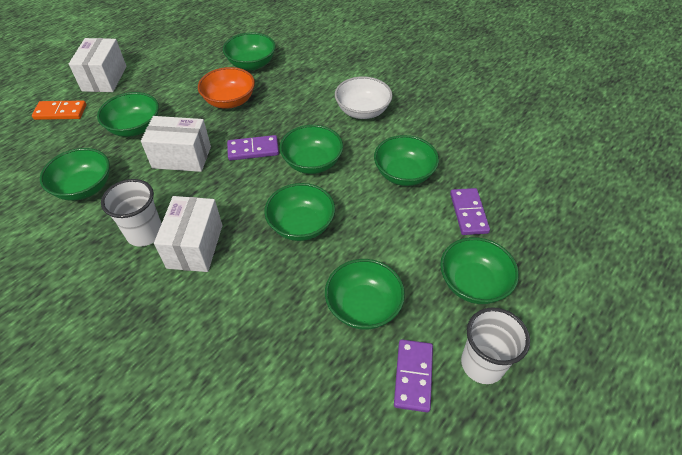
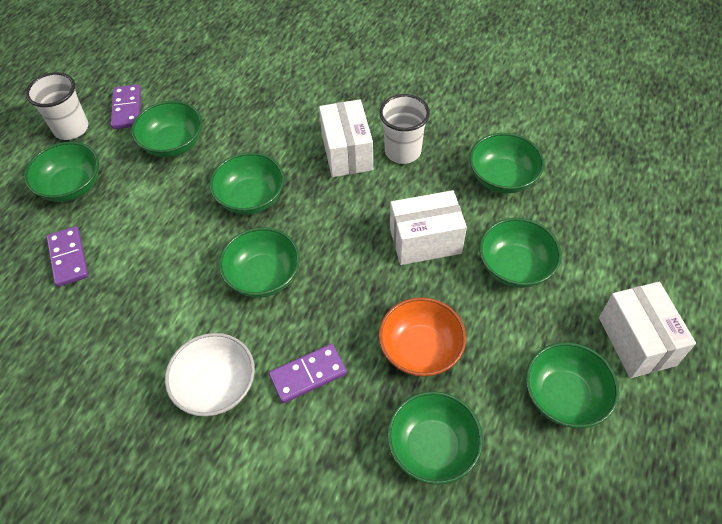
camera: 165 degrees right, 5 degrees up
(60, 112) = (632, 264): orange domino -> none
(253, 150) = (344, 275): purple domino -> purple domino (308, 374)
(404, 174) = (146, 290): green bowl -> green bowl (564, 396)

